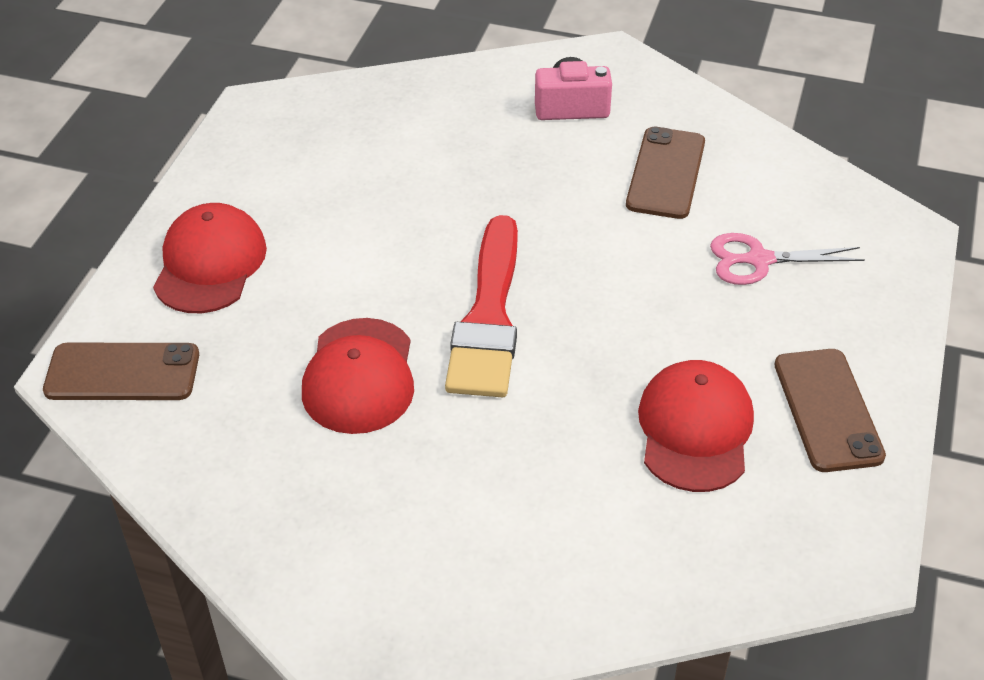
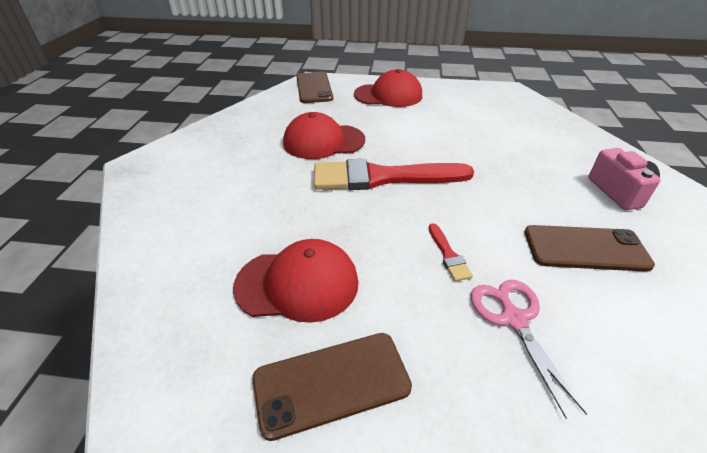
camera: 80 degrees right, 5 degrees down
(662, 285) = (448, 255): none -> red brush

